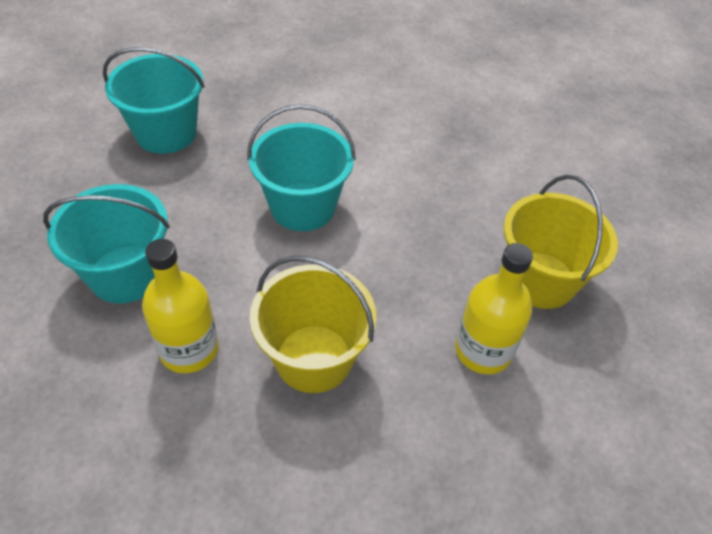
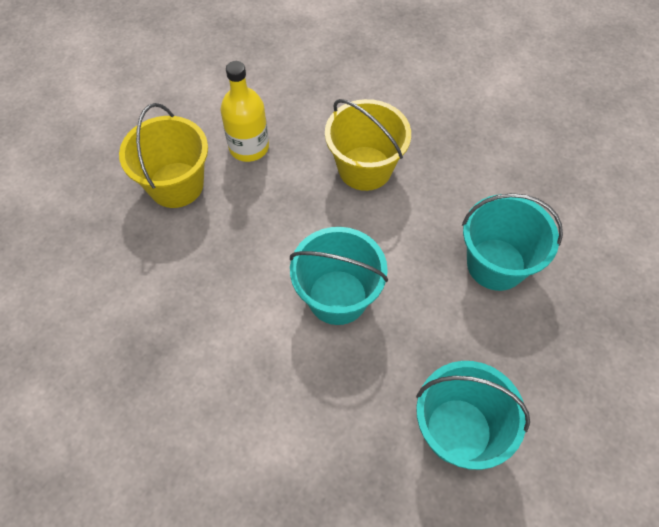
camera: 160 degrees left, 10 degrees up
(189, 349) = (449, 193): yellow bottle -> none

